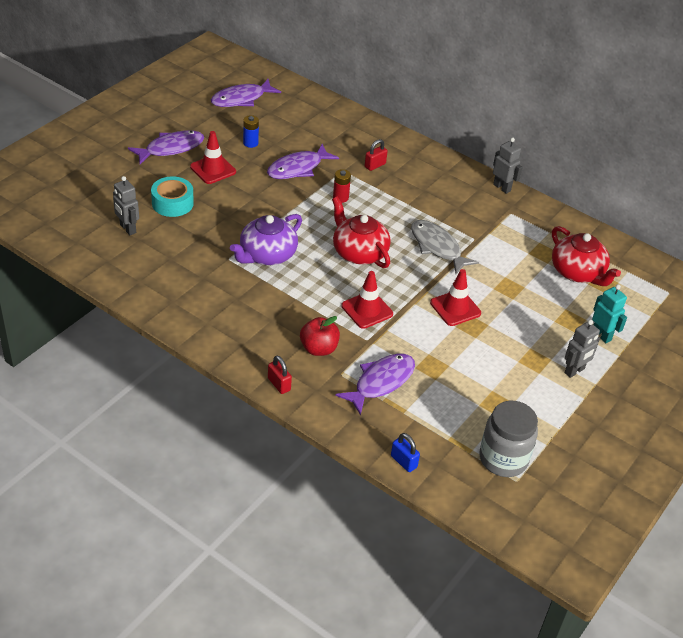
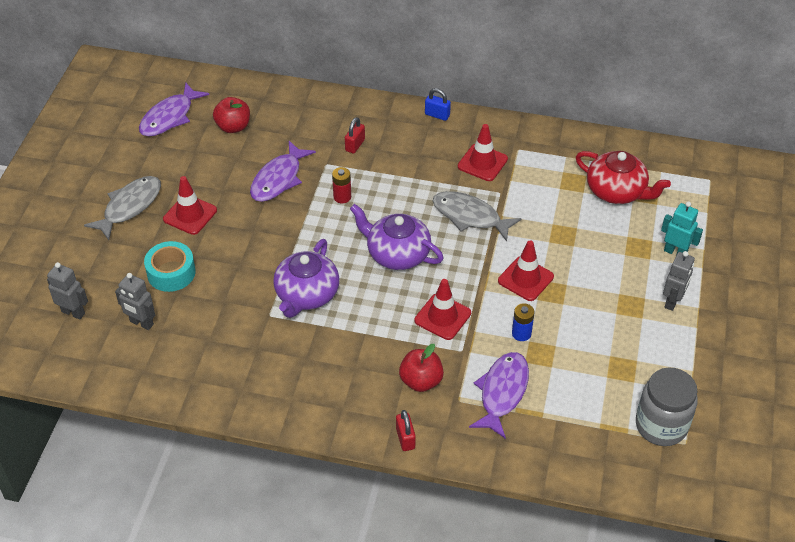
camera: 20 degrees left, 5 degrees up
(171, 148) = (129, 206): purple fish -> grey fish
(250, 143) = (211, 167): blue battery -> blue battery (521, 333)
(279, 384) = (405, 438): red padlock -> red padlock turned 45 degrees clockwise
(286, 121) = (233, 127): none -> red apple
(359, 252) = (397, 254): red teapot -> purple teapot
(403, 461) = (572, 470): blue padlock -> blue padlock (437, 115)
(473, 213) = (482, 163): none -> red traffic cone
(502, 187) = (494, 123): grey robot -> grey robot (73, 312)

